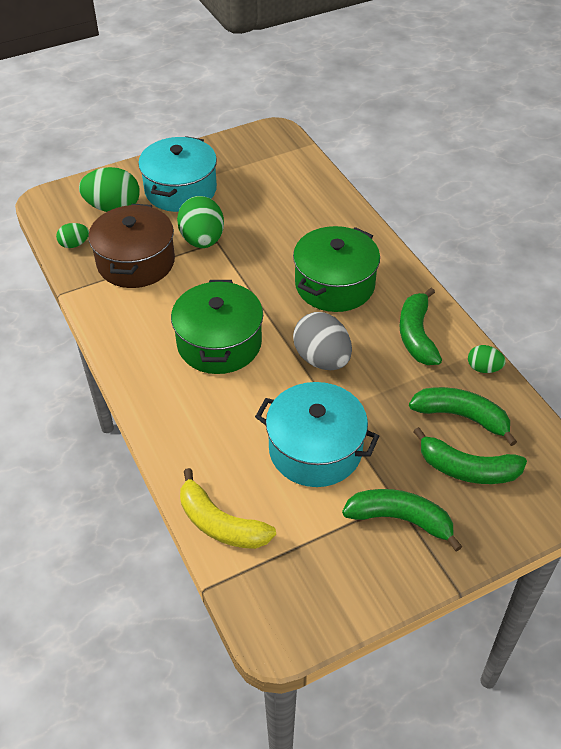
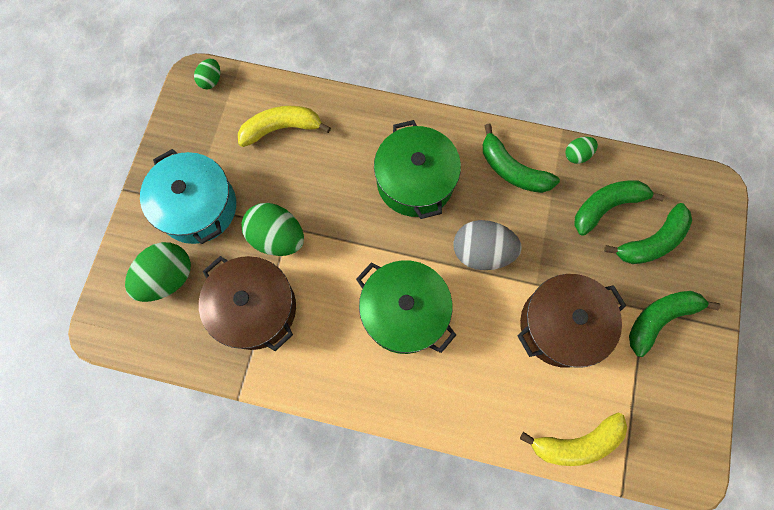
camera: 50 degrees left, 25 degrees up
(74, 244) = (186, 343): green egg -> green egg (211, 80)
(288, 192) = (281, 129): none -> yellow banana
(315, 449) = (560, 325): turquoise pot -> brown pot

